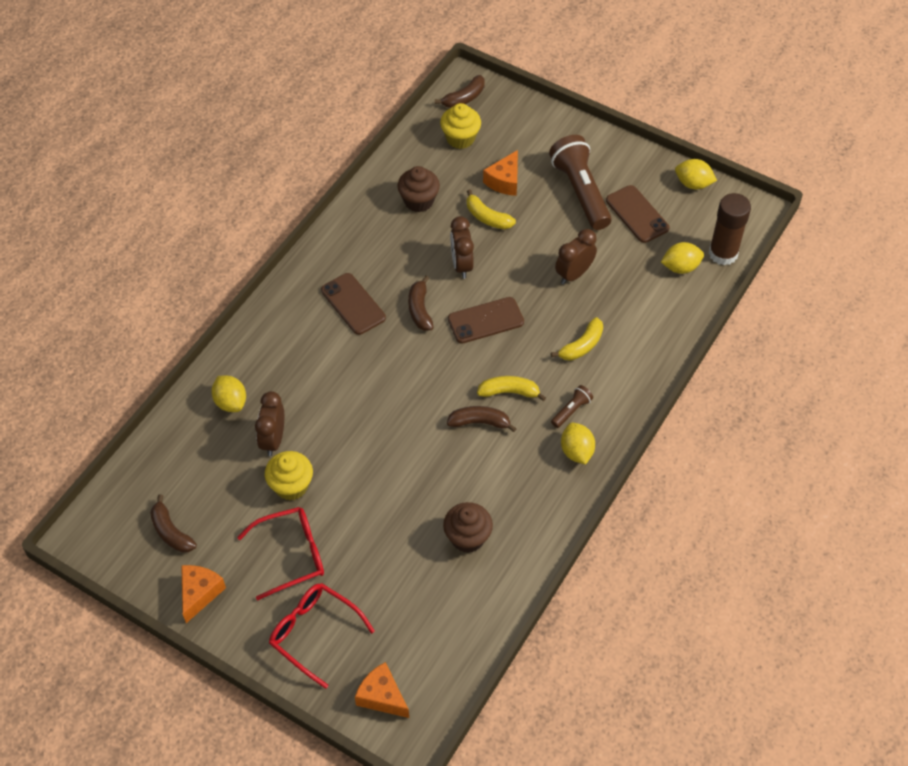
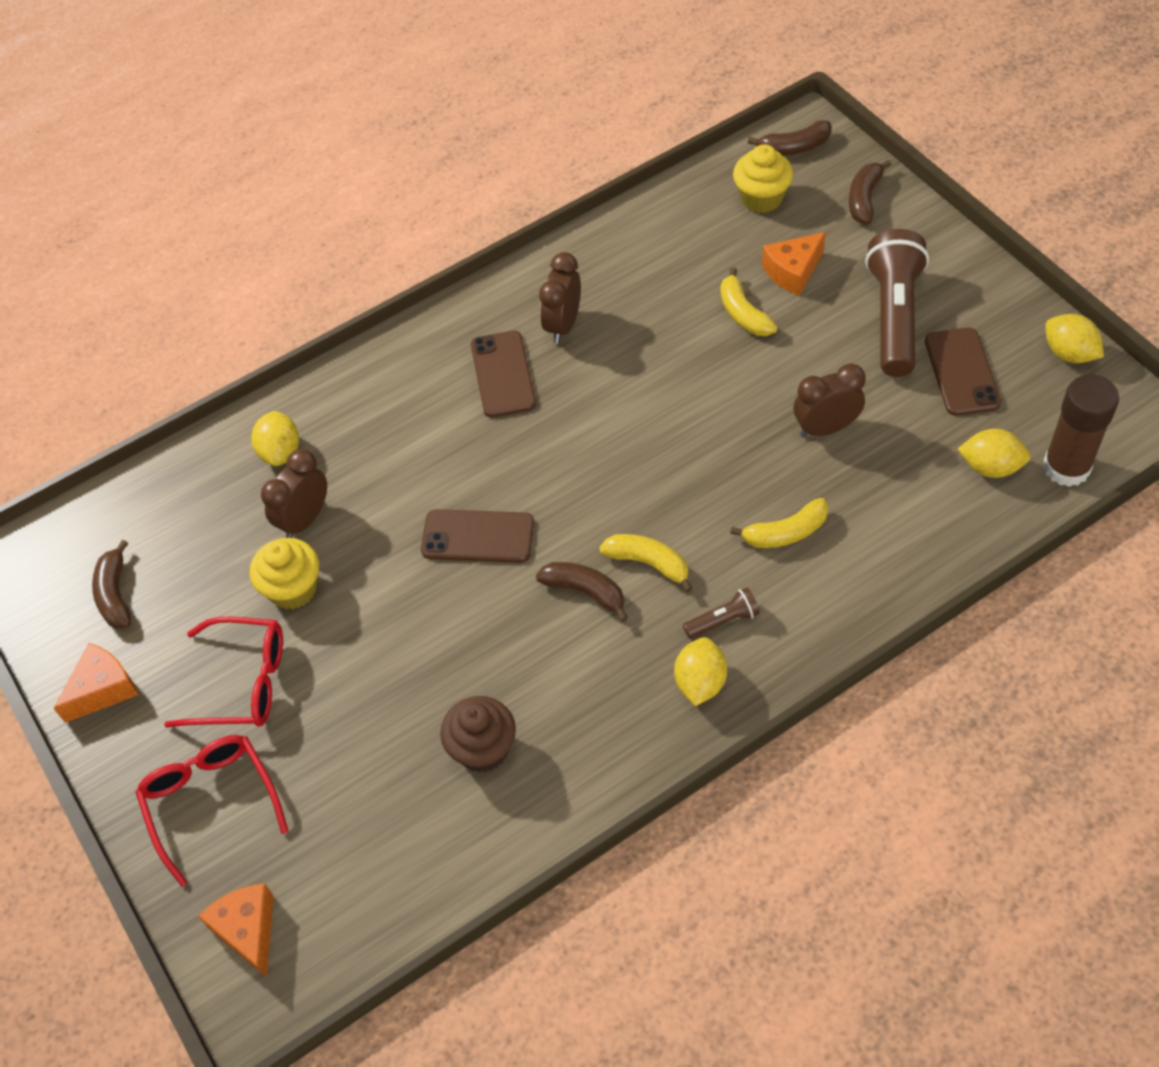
camera: 30 degrees right, 0 degrees up
(419, 201) = (662, 265): brown cupcake -> none
(420, 309) = (586, 409): brown banana -> brown banana (864, 199)
(461, 265) = (674, 367): brown clock -> brown clock (563, 325)
(485, 320) = (667, 453): brown phone -> brown phone (478, 537)

